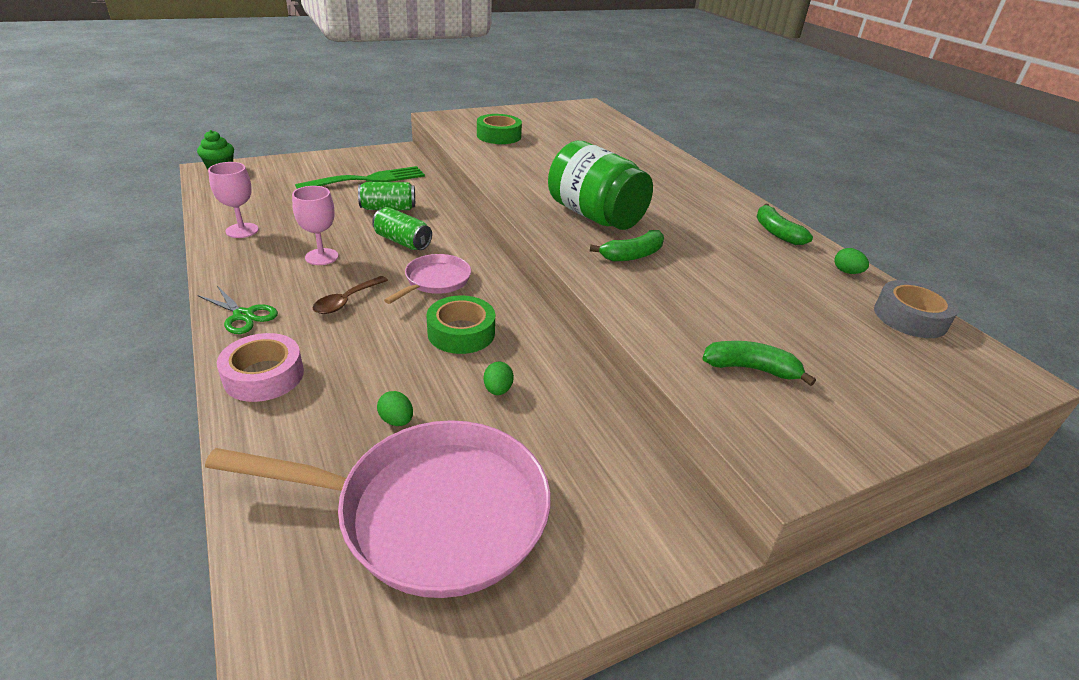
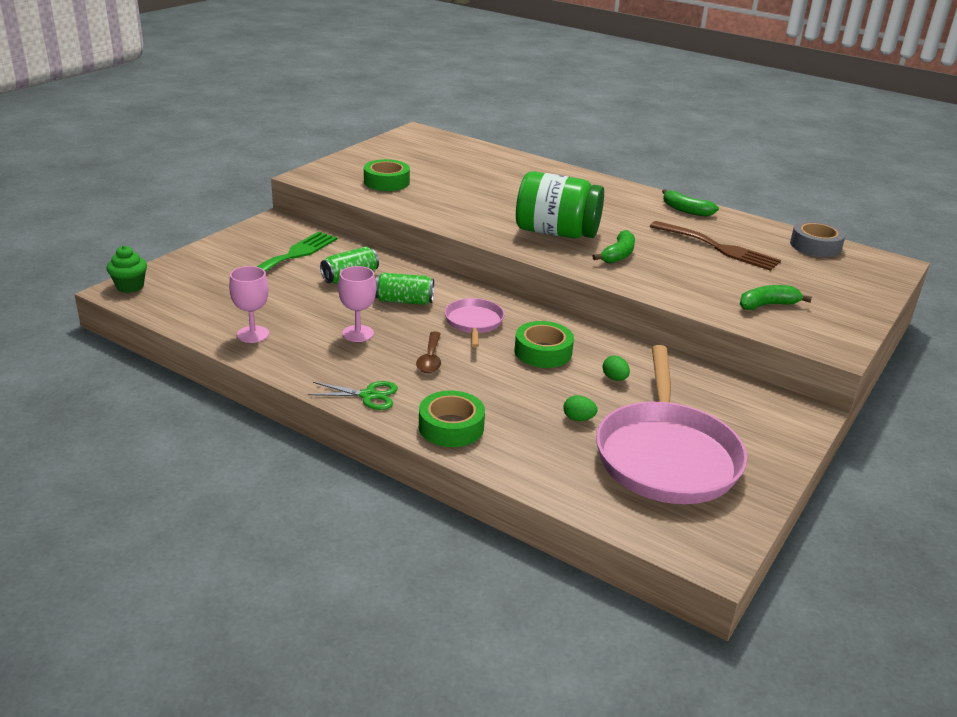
camera: 30 degrees left, 5 degrees down
(264, 376) = (451, 427): pink tape -> green tape
(432, 513) = (666, 456): pink pan -> pink pan turned 120 degrees clockwise
(767, 282) = (718, 248): none -> brown fork
(846, 272) = (754, 226): green egg -> none

